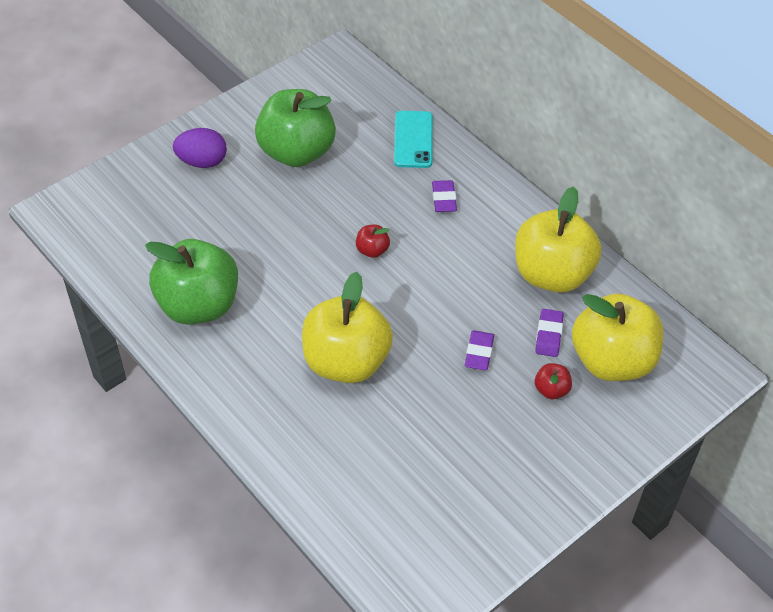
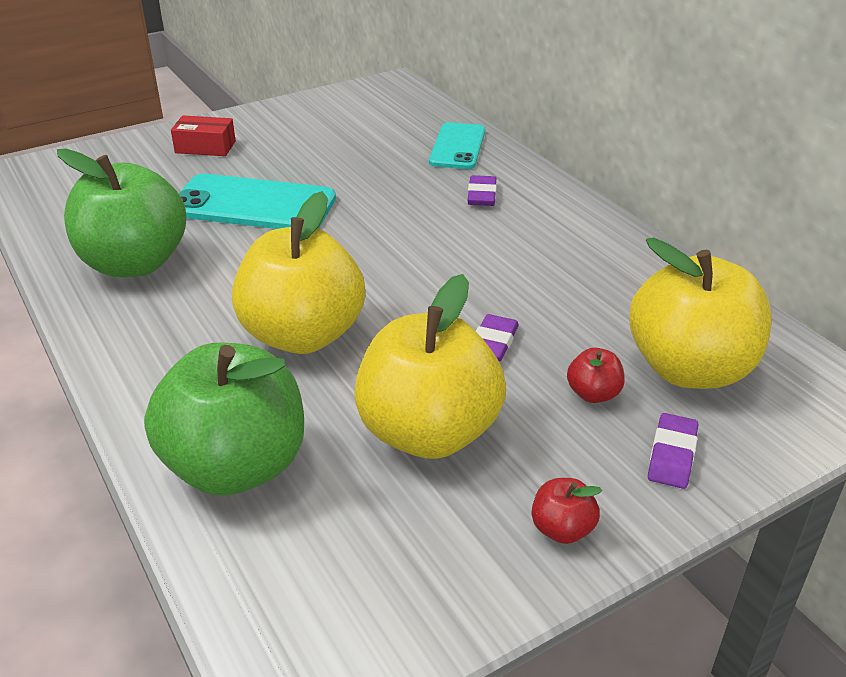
camera: 10 degrees right, 15 degrees down
(202, 161) = (205, 147): purple egg -> red box
(267, 230) = (253, 205): none -> turquoise phone
(296, 152) = (317, 147): green apple -> green apple (236, 466)
(372, 250) = (377, 232): red apple -> red apple (562, 529)
(548, 335) = (598, 333): purple eraser -> purple eraser (672, 455)
(552, 274) = (611, 272): yellow apple -> yellow apple (428, 432)

